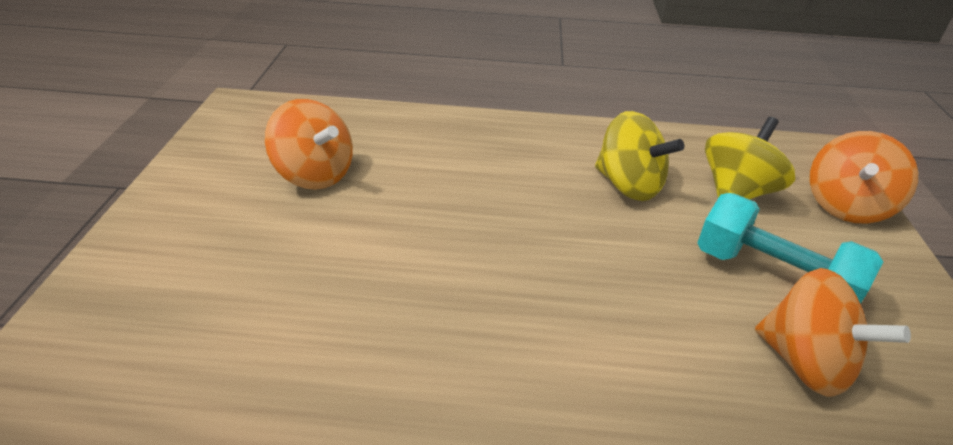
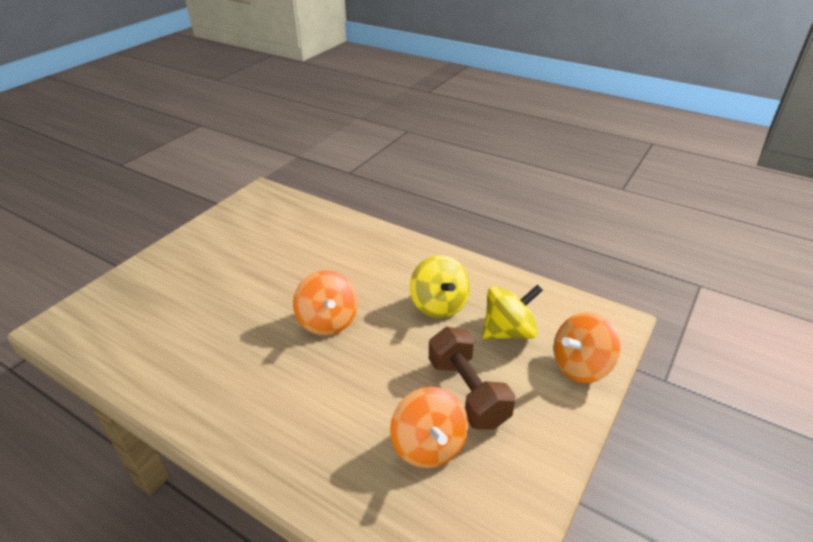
camera: 30 degrees right, 0 degrees up
(314, 175) = (265, 246): orange spinning top -> orange spinning top (328, 321)
(772, 277) = (468, 392): turquoise dumbbell -> brown dumbbell

